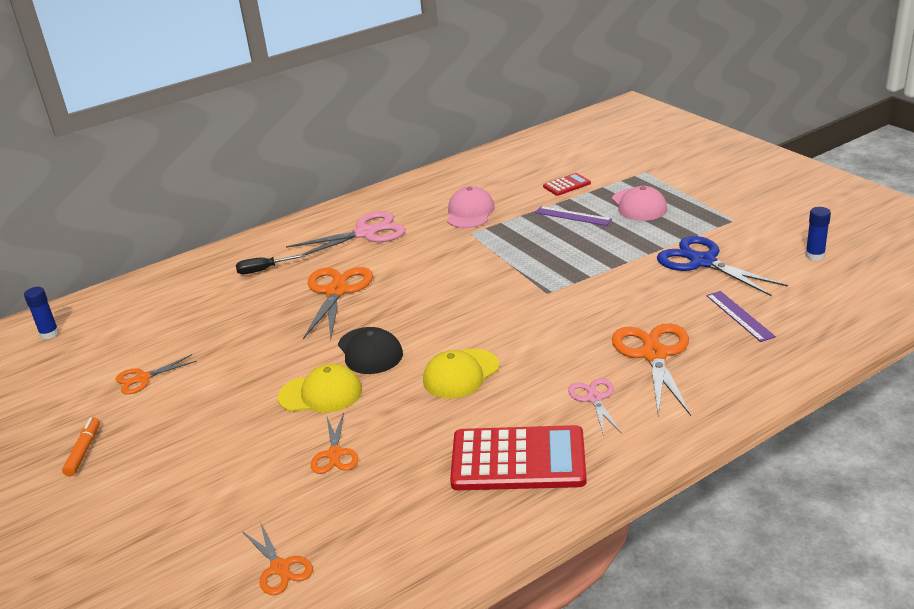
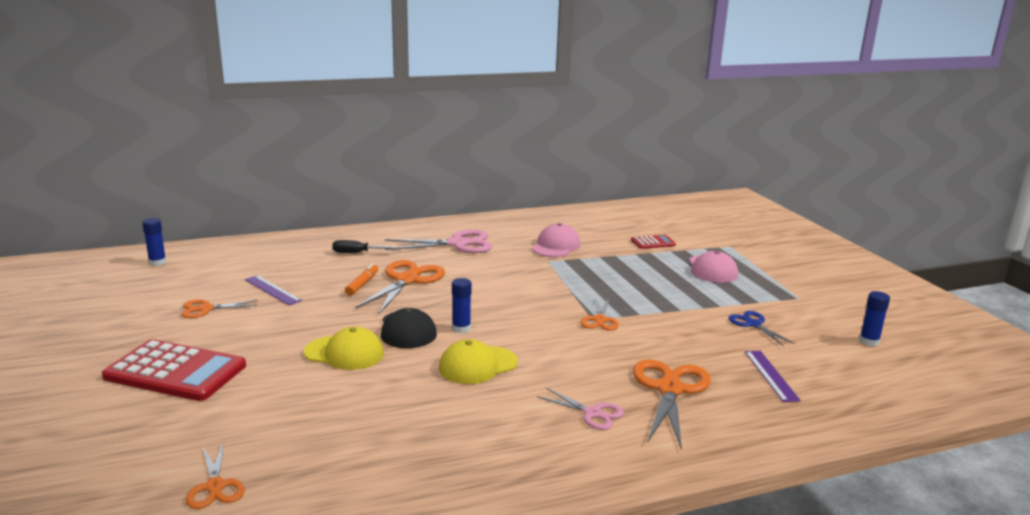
camera: 10 degrees right, 10 degrees down
(84, 451) = (120, 351): orange marker -> orange marker (362, 284)
(335, 454) = (326, 403): orange scissors -> orange scissors (600, 320)
(423, 336) = (461, 328): none -> blue glue stick
(518, 460) = (491, 448): red calculator -> red calculator (175, 371)
(573, 216) = (647, 266): purple ruler -> purple ruler (272, 290)
(594, 398) = (592, 413): pink scissors -> pink scissors turned 120 degrees clockwise
(702, 262) = (753, 324): blue scissors -> blue scissors, size x0.56

